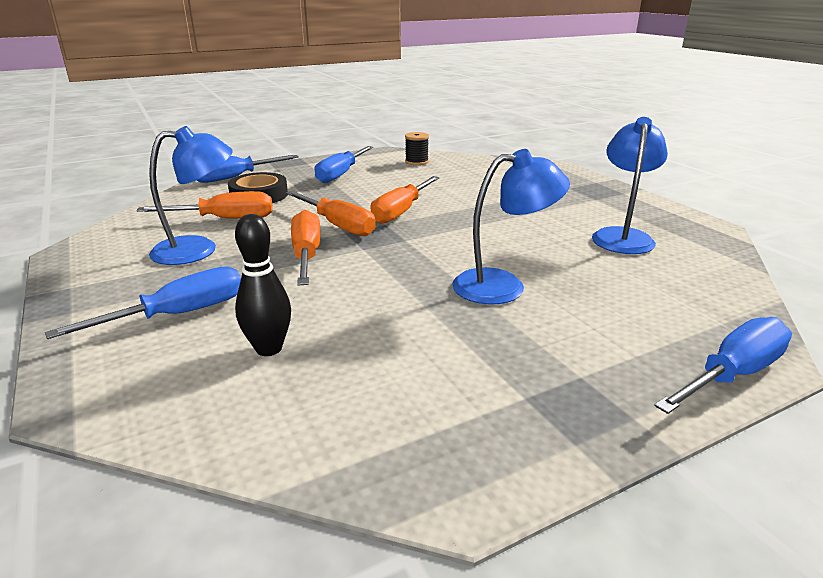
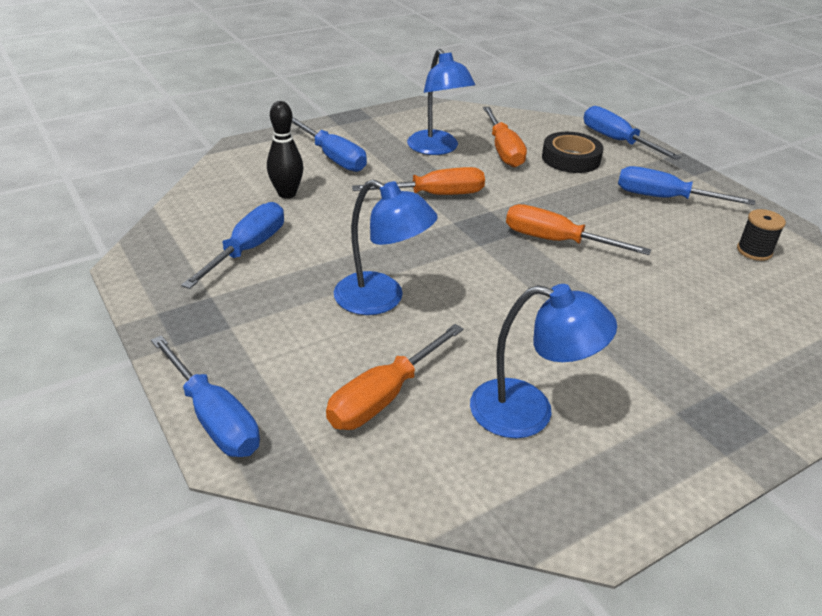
camera: 85 degrees right, 10 degrees up
(338, 225) = (505, 206): orange screwdriver -> orange screwdriver (384, 396)
(413, 374) = (247, 250): none -> blue screwdriver
(503, 286) = (381, 299): blue lamp -> blue lamp turned 45 degrees counterclockwise

